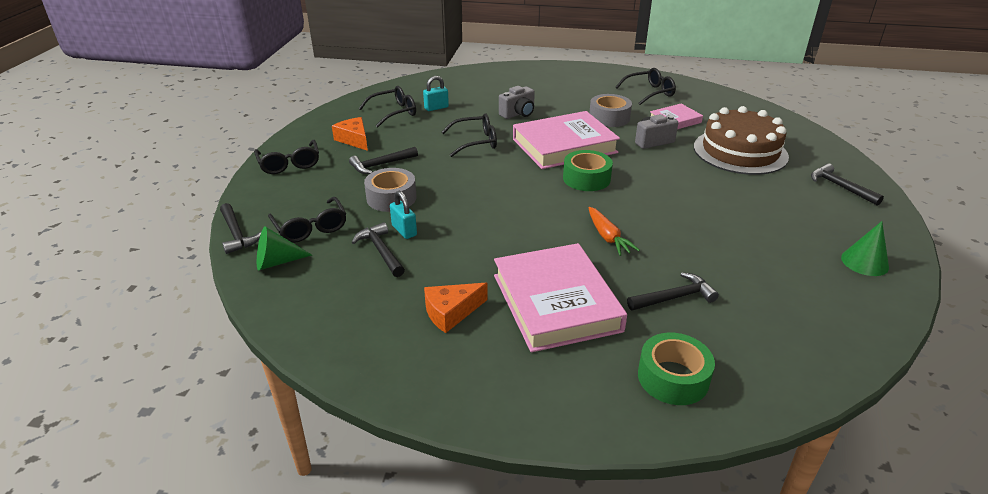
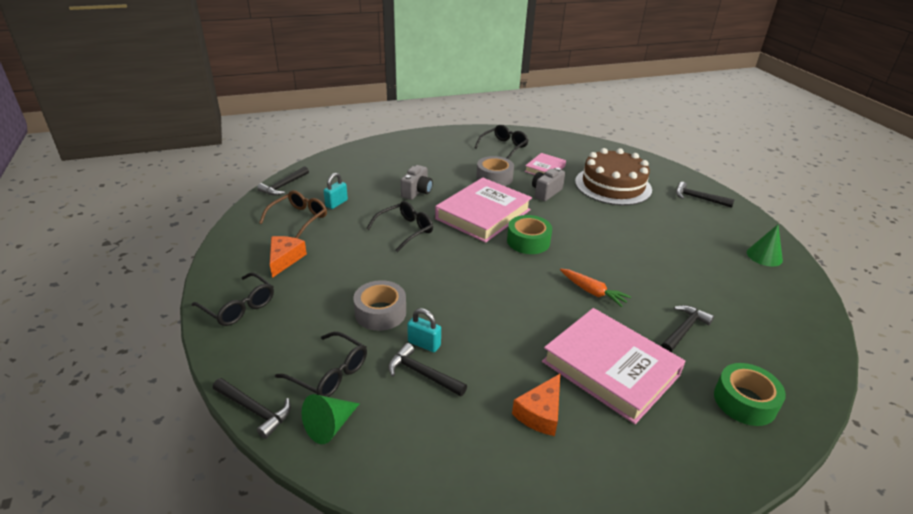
camera: 30 degrees left, 0 degrees up
(354, 140) = (285, 259): orange cheese -> orange cheese turned 75 degrees clockwise
(381, 165) = (337, 280): black hammer -> black hammer (283, 186)
(394, 112) = (299, 218): black glasses -> brown glasses

